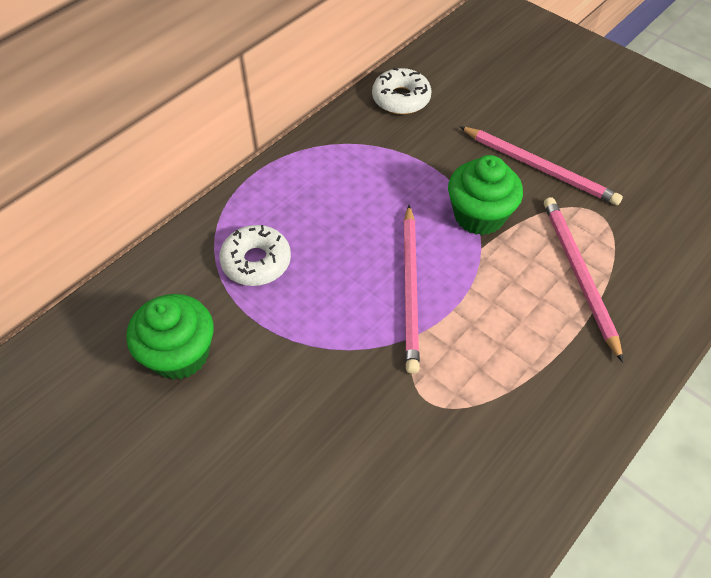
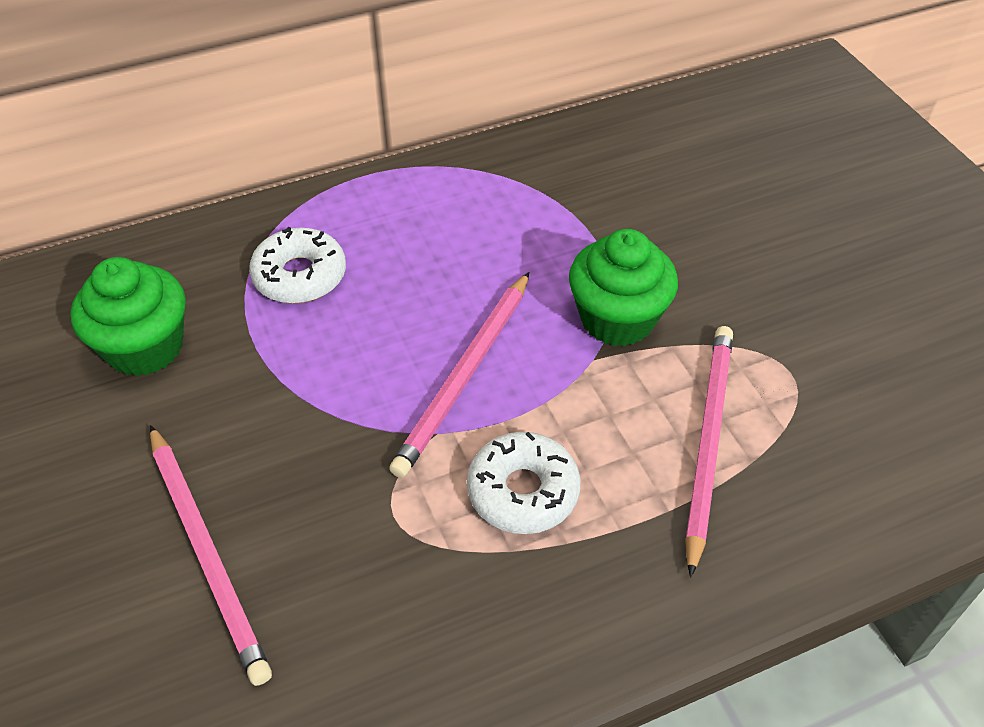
camera: 25 degrees right, 5 degrees down
(401, 98) = (609, 144): white donut -> white donut (523, 491)
(539, 168) = (743, 287): pink pencil -> pink pencil (207, 553)

